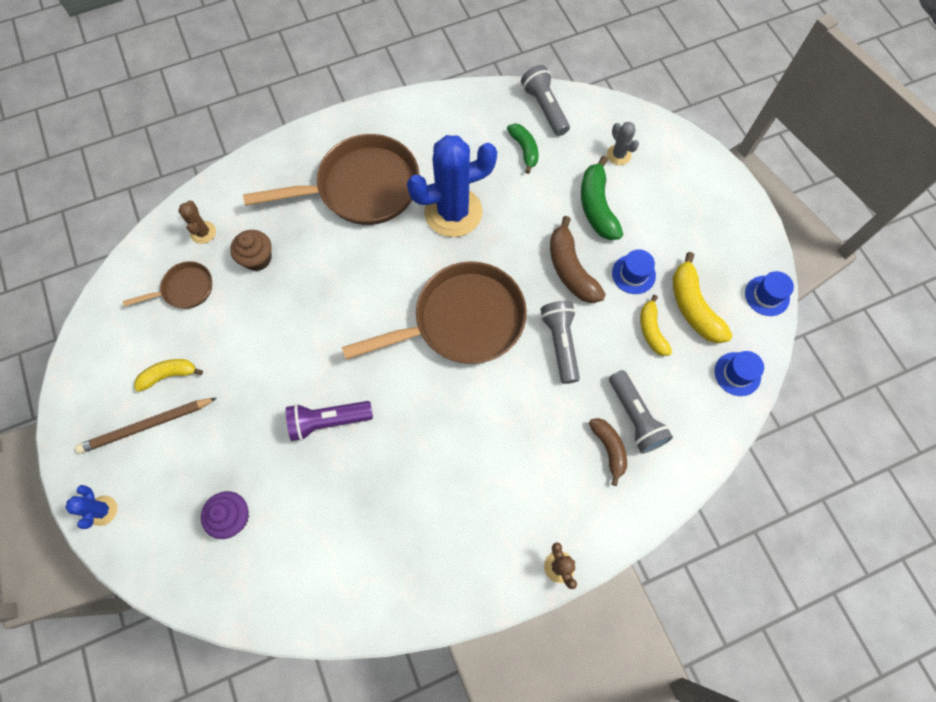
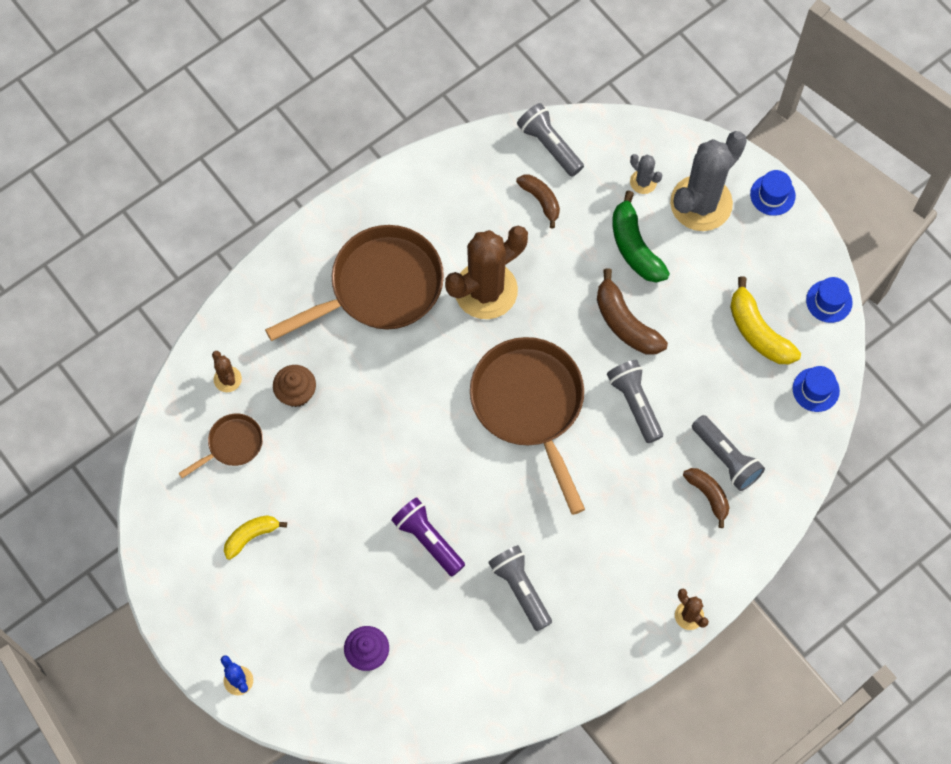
camera: 15 degrees left, 0 degrees up
(146, 426) = (249, 591): brown pencil -> none
(328, 421) = (428, 539): purple flashlight -> purple flashlight turned 75 degrees clockwise
(400, 493) = (520, 589): none -> grey flashlight
(453, 212) = (486, 290): blue cactus -> brown cactus
(462, 321) = (530, 405): brown pan -> brown pan turned 75 degrees counterclockwise
(524, 150) = (541, 200): green banana -> brown banana
(633, 274) = (690, 312): blue hat -> blue hat (772, 195)
(651, 330) = (722, 367): yellow banana -> none
(666, 184) = (701, 203): none -> grey cactus

